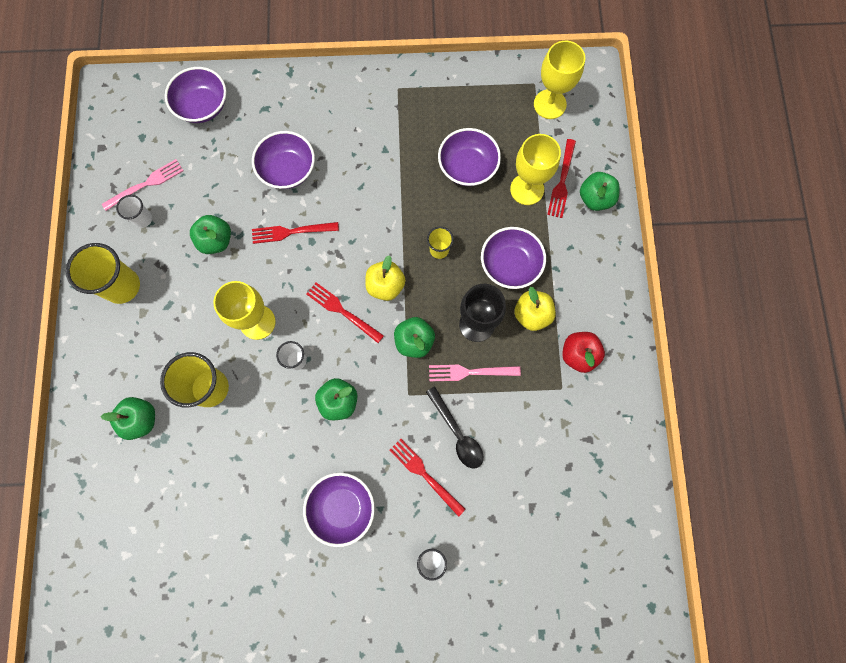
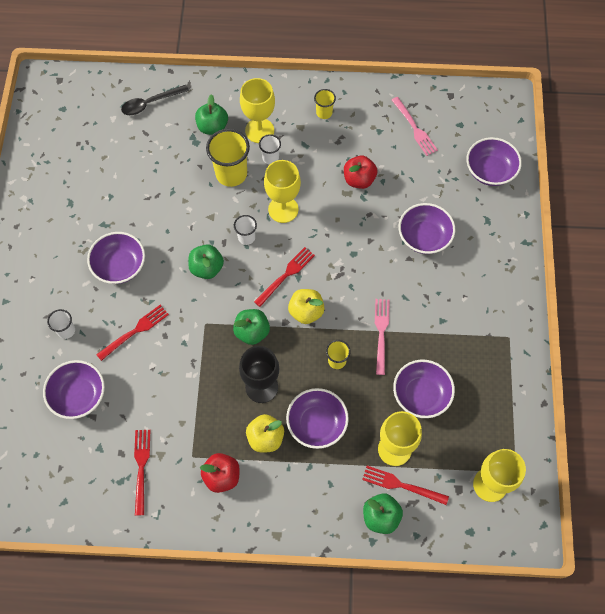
camera: 95 degrees right, 10 degrees down
(122, 286) = (324, 113): yellow cup -> yellow cup, size x0.53
(143, 219) = (382, 126): white cup -> white cup (270, 158)
(147, 361) = (259, 130): none -> yellow goblet
(216, 241) = (359, 180): green apple -> red apple
(291, 232) = (363, 238): red fork -> red fork (141, 468)
(457, 433) = (165, 360): black spoon -> black spoon (150, 103)
(470, 372) = (218, 377): pink fork -> pink fork (381, 333)
(509, 528) = (78, 395): none -> purple bowl

